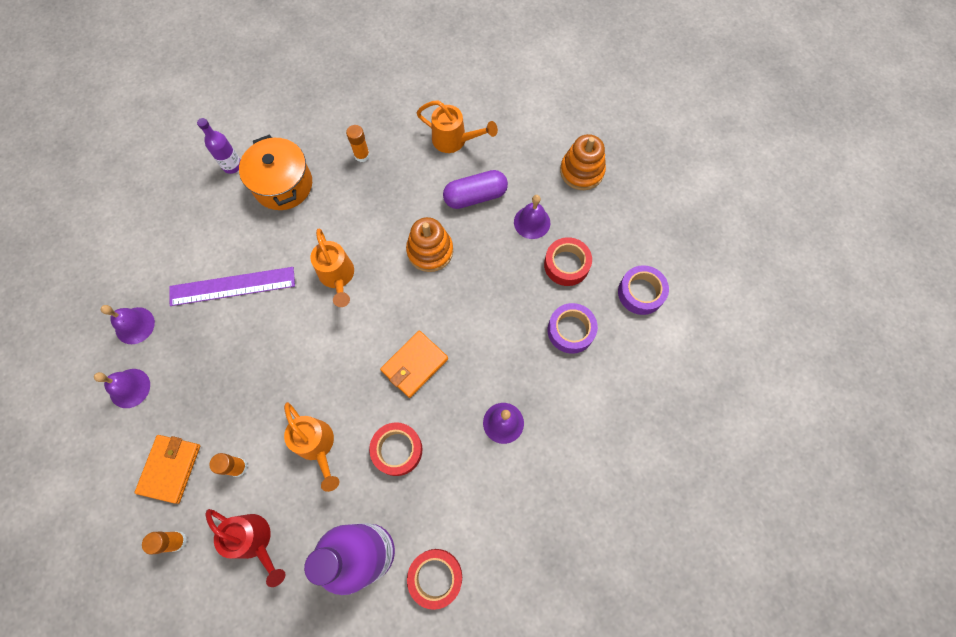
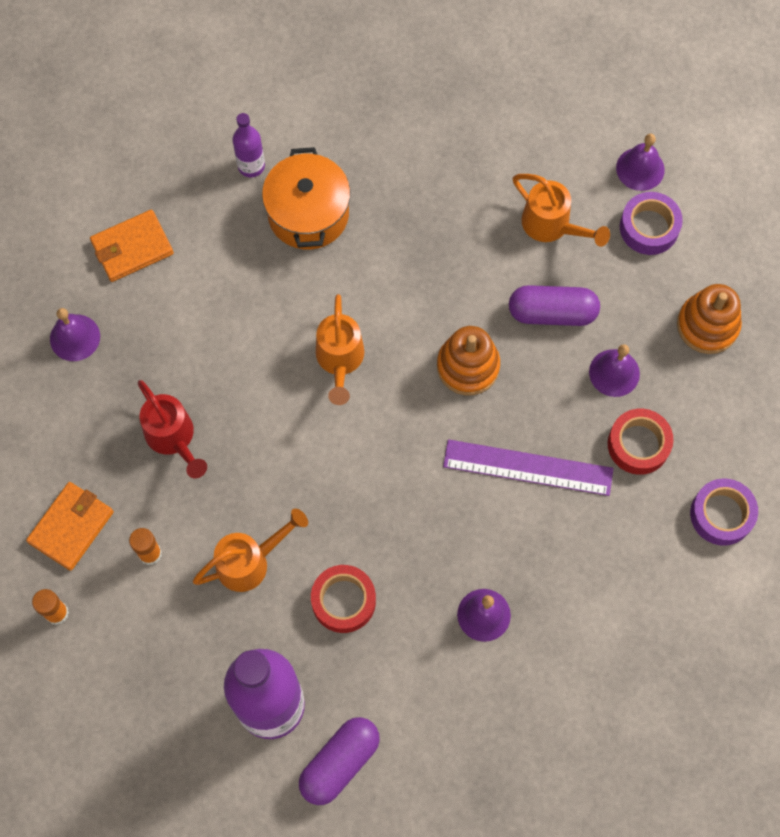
camera: 20 degrees right, 0 degrees up
(129, 388) = (49, 413): purple bell -> purple bell (640, 169)
(232, 286) = (206, 328): purple ruler -> purple ruler (528, 468)
(255, 541) = (145, 645): red watering can -> red watering can (173, 438)
(317, 446) = (250, 562): orange watering can -> orange watering can turned 105 degrees counterclockwise
(362, 155) = (422, 207): orange glue stick -> none
(414, 365) = (399, 505): orange wallet -> orange wallet (132, 248)
(435, 577) = (340, 763): red tape -> purple capsule
(570, 330) = (611, 531): purple tape -> purple tape (649, 227)

